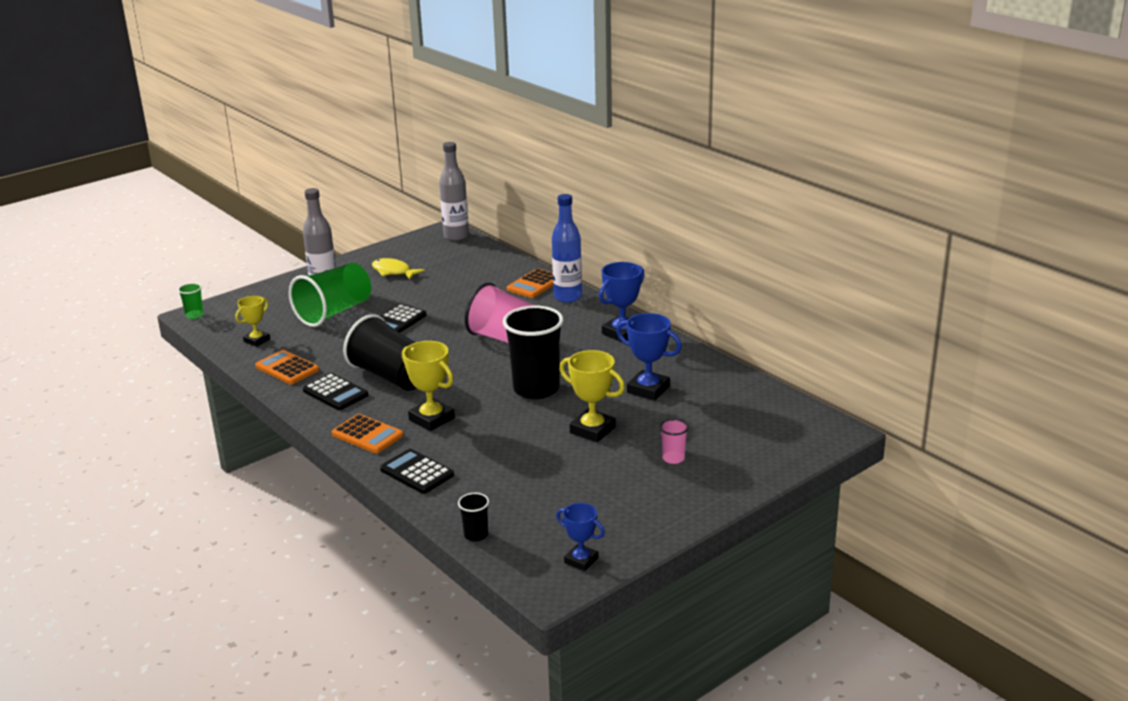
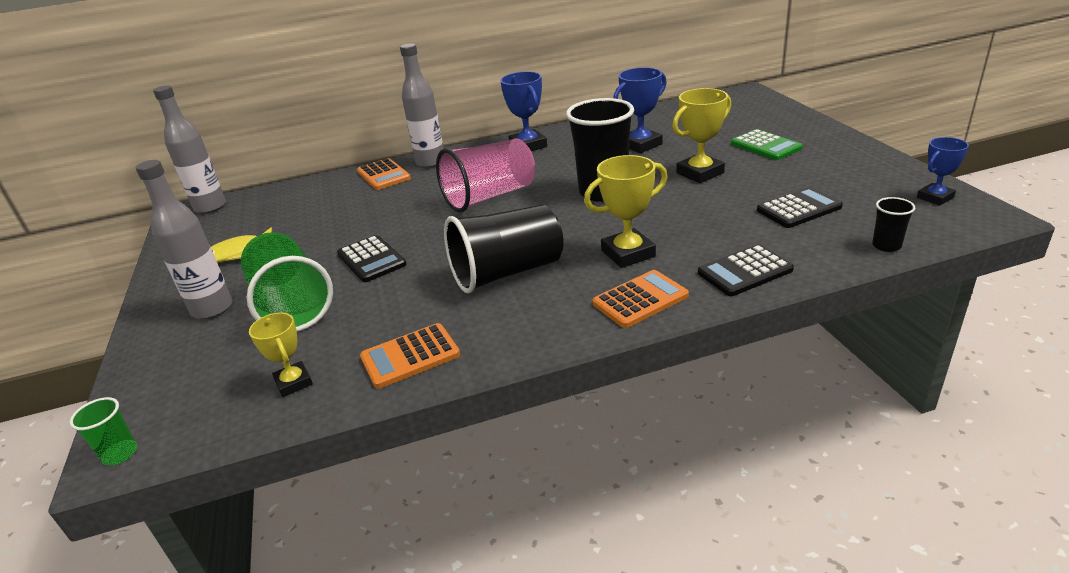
camera: 65 degrees left, 5 degrees up
(335, 393) = (515, 318): black calculator -> black calculator (798, 209)
(567, 297) = (430, 162): blue bottle -> grey bottle
(673, 458) = (765, 146): pink cup -> green calculator

